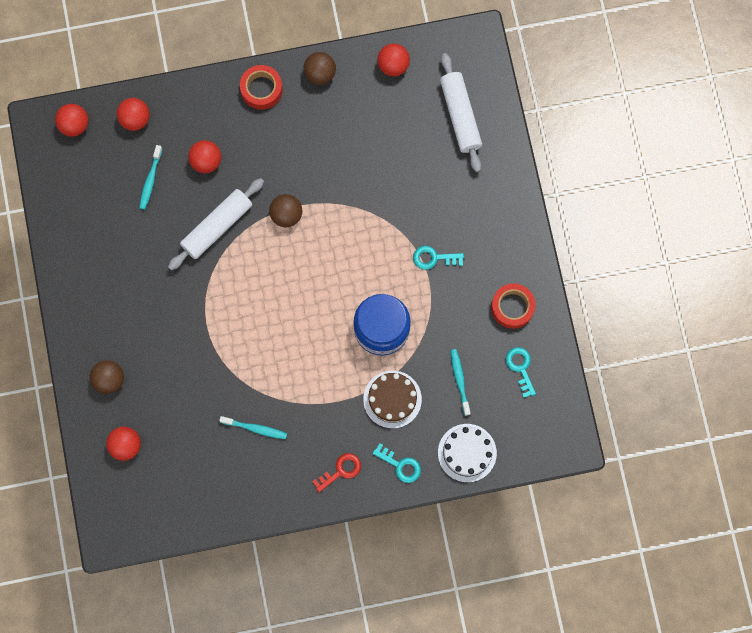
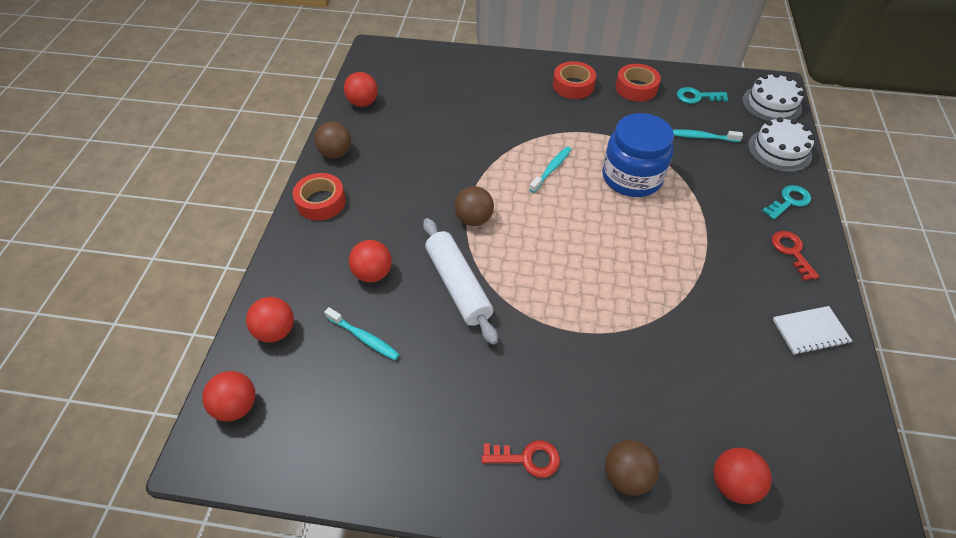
camera: 70 degrees left, 25 degrees down
(100, 316) = (527, 458): none -> red key
(255, 428) = (728, 318): turquoise toothbrush -> turquoise toothbrush (551, 169)
(264, 488) = (810, 331): none -> white notebook
(392, 399) = (712, 189): brown cake -> none
(434, 258) = (569, 124): turquoise key -> none
(460, 116) = (438, 75): white rolling pin -> none
(493, 247) = (573, 85): none -> red tape
(536, 440) = (771, 104): none -> white cake

